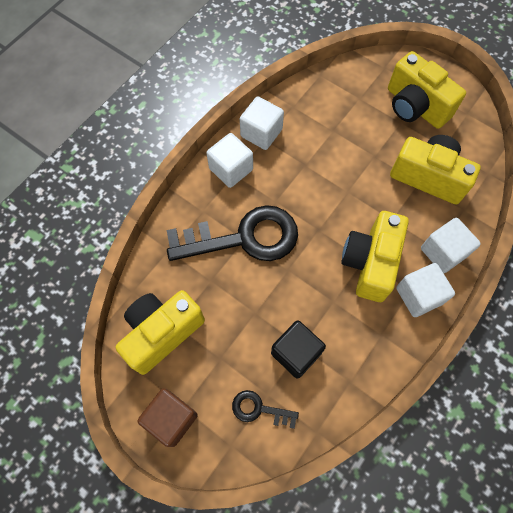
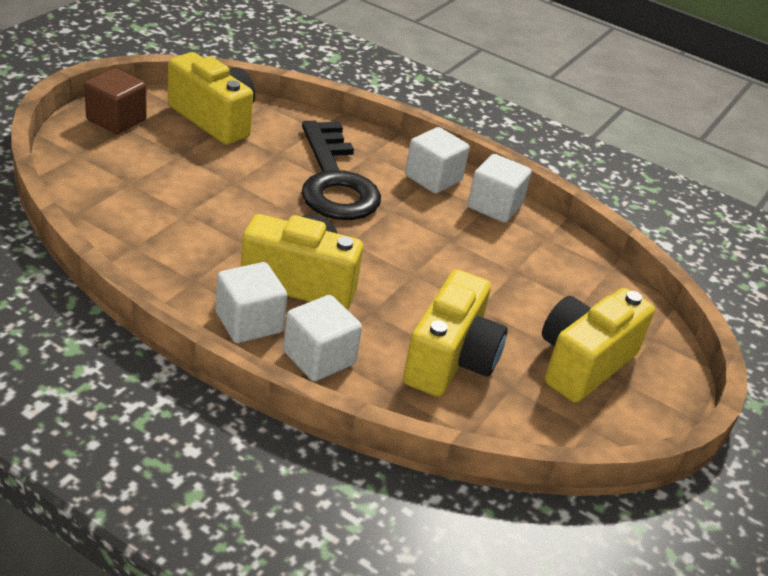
camera: 80 degrees right, 30 degrees down
(259, 409) = (113, 175): black key -> none
(296, 353) = (178, 207): black cube -> none

